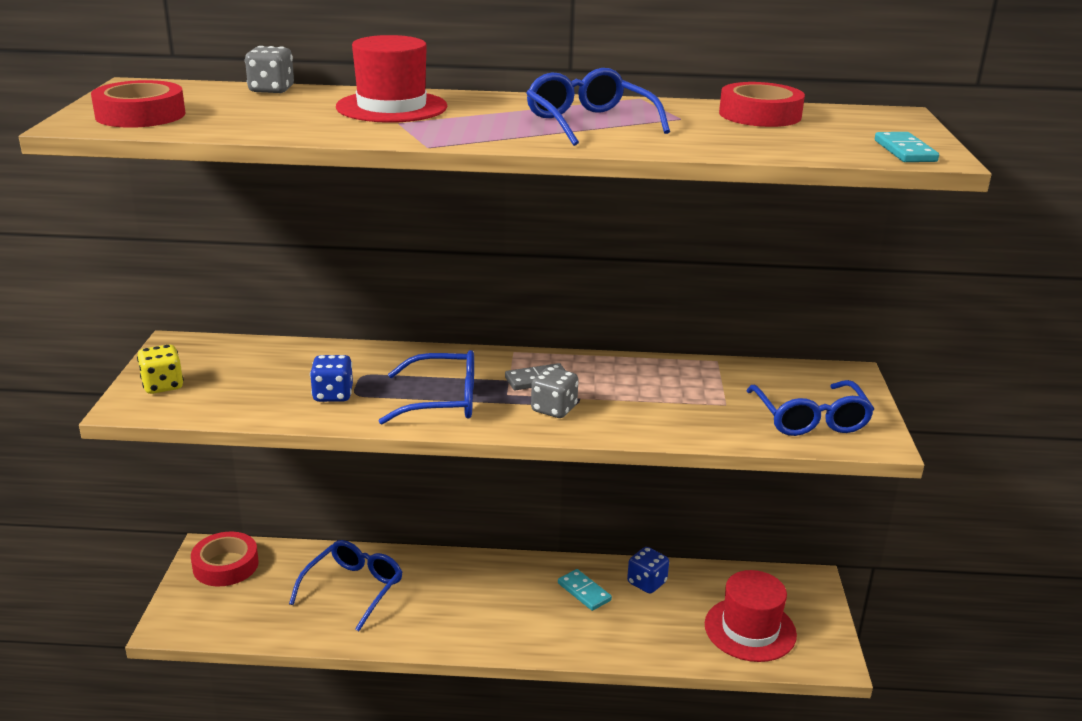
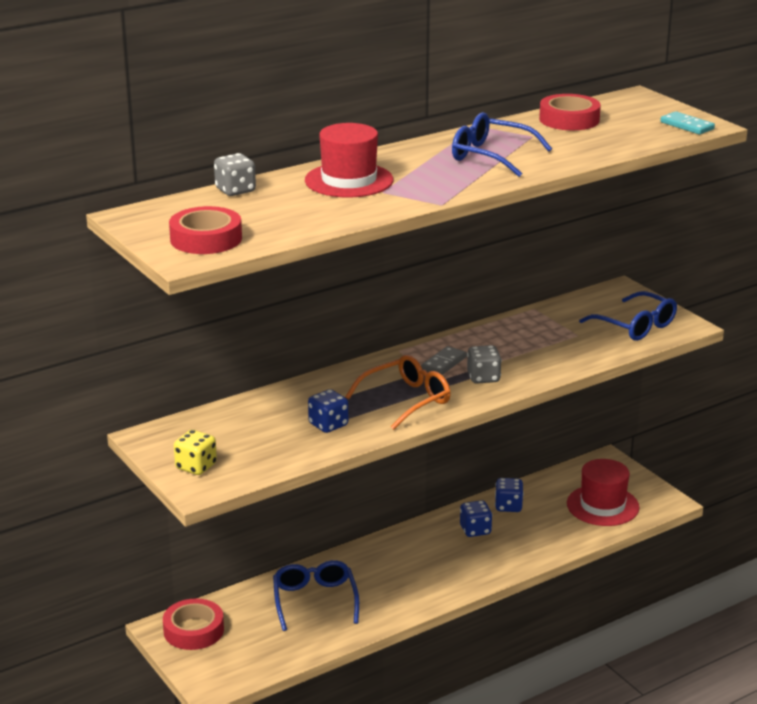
camera: 35 degrees left, 0 degrees up
(442, 401) = (406, 400): blue glasses -> orange glasses
(584, 592) = (475, 530): turquoise domino -> blue dice

